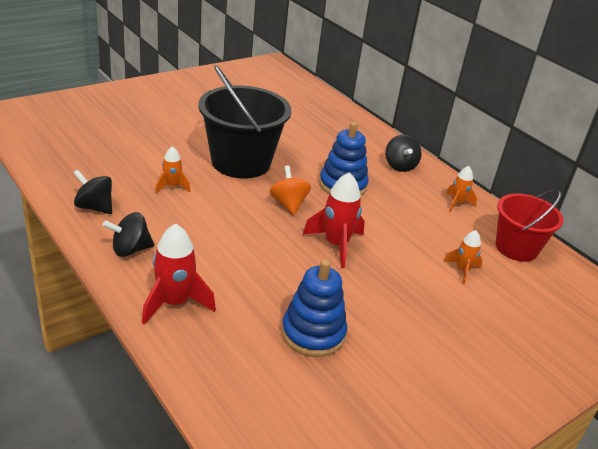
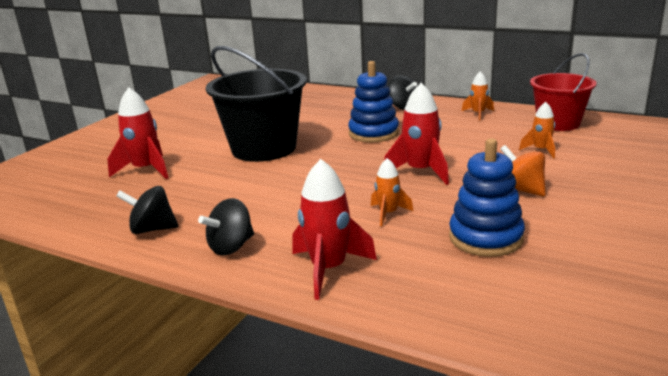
camera: 20 degrees left, 10 degrees down
(138, 145) = (146, 170): none -> red rocket
(172, 187) = (217, 186): orange rocket -> orange rocket (388, 214)
(288, 204) = (343, 160): orange spinning top -> orange spinning top (521, 190)

